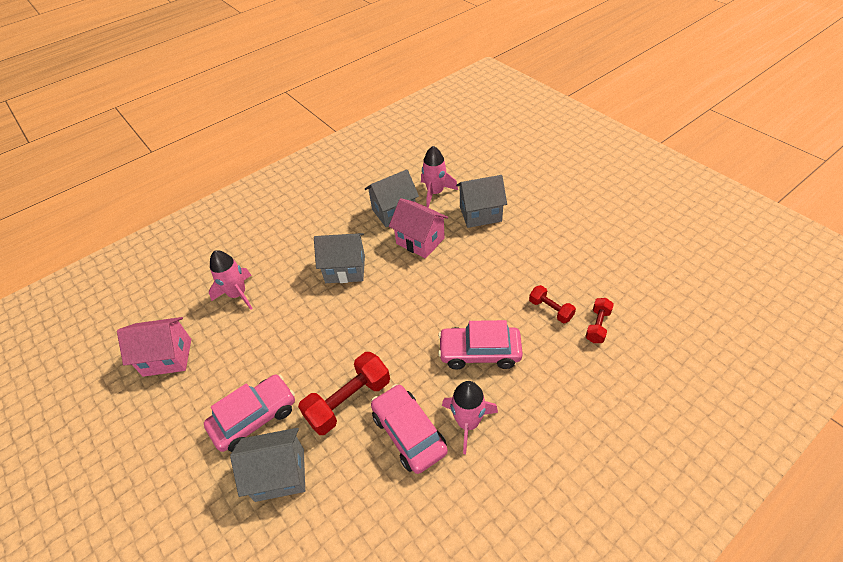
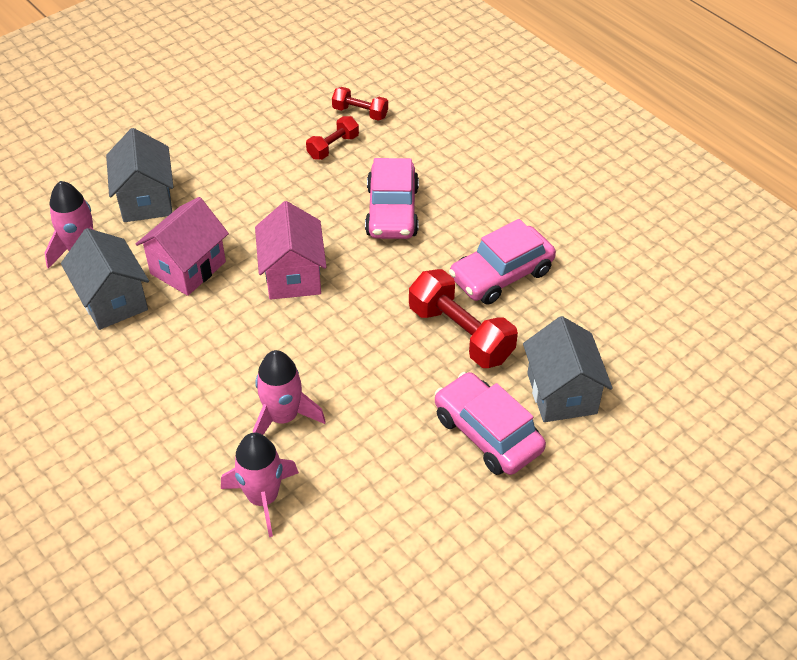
camera: 95 degrees left, 0 degrees up
(167, 357) = (385, 574): pink house -> pink house (293, 276)
(345, 269) = (231, 356): grey house -> none
(468, 422) = (486, 225): pink rocket -> pink rocket (283, 417)

